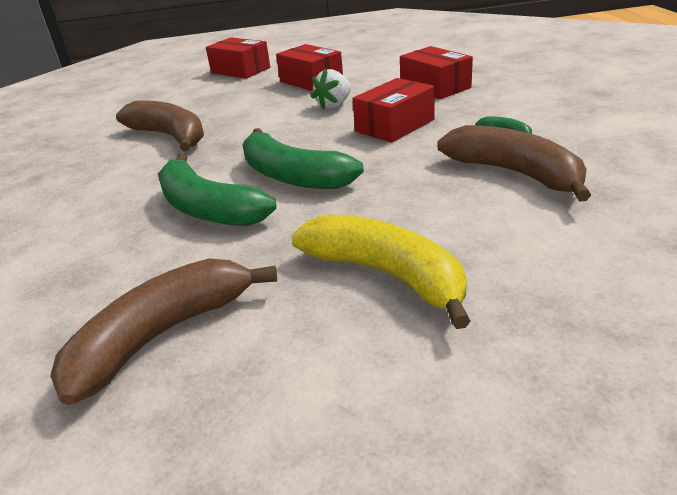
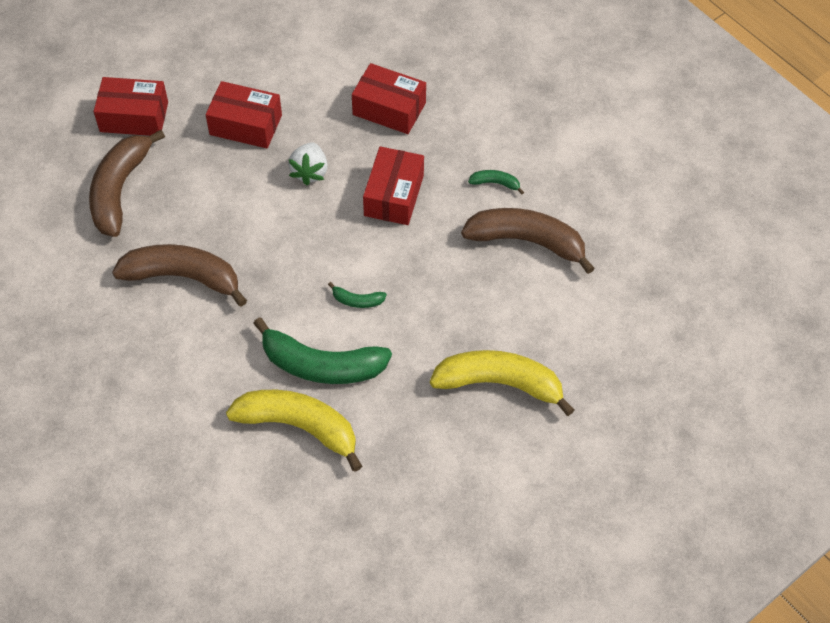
camera: 35 degrees left, 25 degrees up
(130, 246) = (299, 427): none -> yellow banana
(162, 335) = (400, 486): brown banana -> brown banana (119, 190)
(292, 176) = (357, 300): green banana -> green banana, size x0.43

